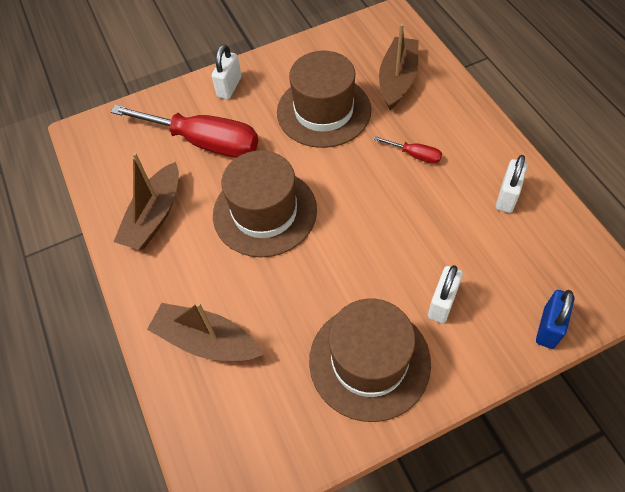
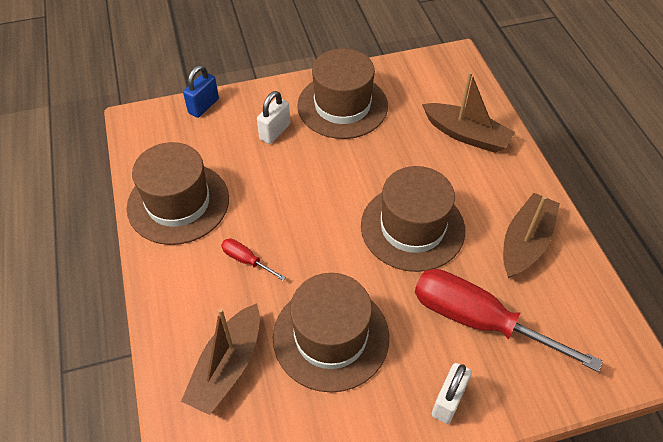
camera: 175 degrees left, 5 degrees down
(507, 197) = (178, 203): white padlock -> brown hat

